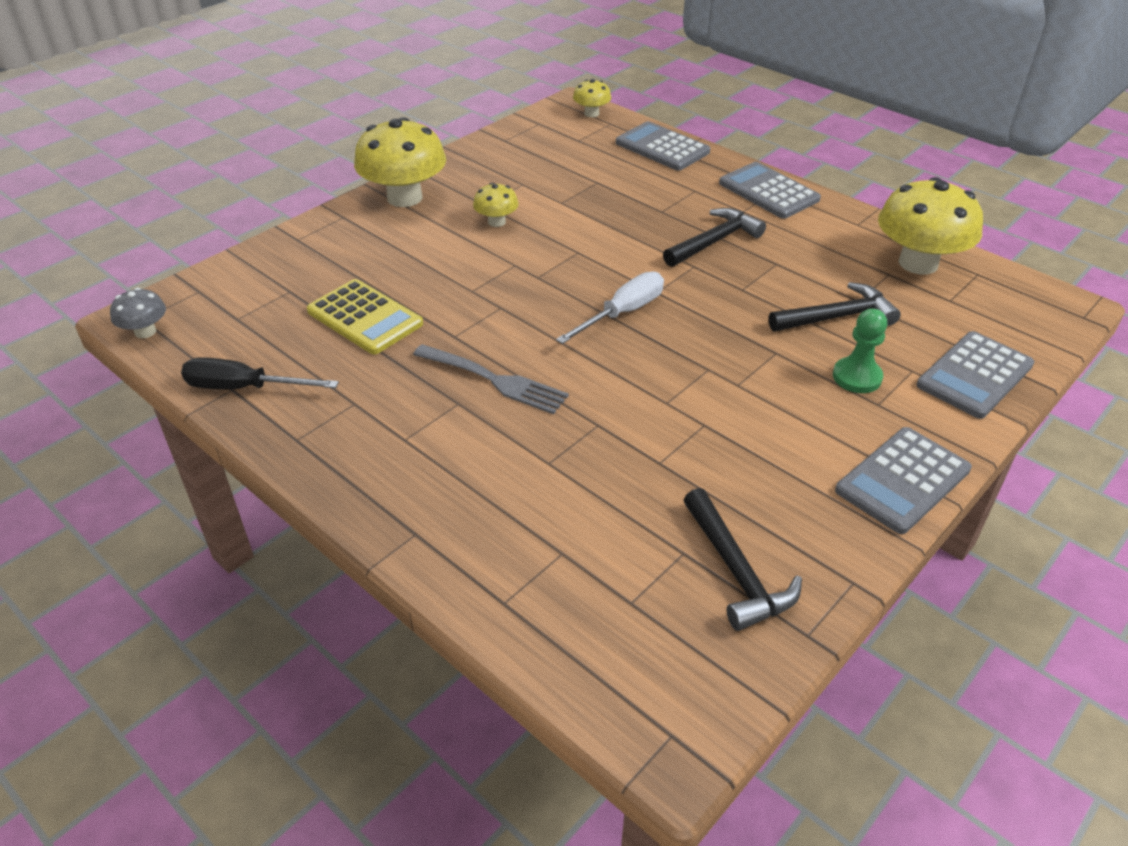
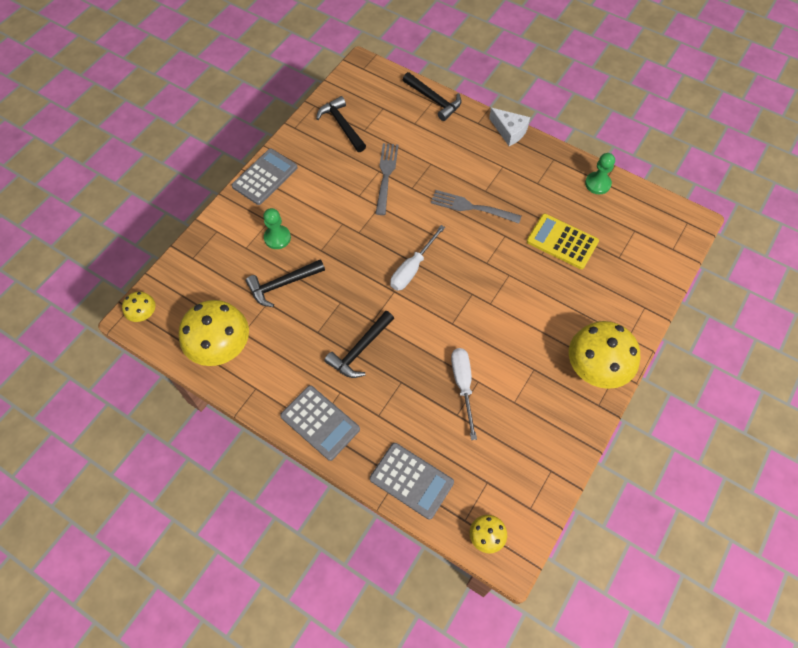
camera: 170 degrees right, 20 degrees up
(145, 331) = (677, 213): grey mushroom -> none
(244, 388) = (597, 184): black screwdriver -> green pawn
(354, 504) = (509, 131): none -> white cheese
(496, 222) = (517, 348): yellow mushroom -> yellow mushroom (143, 314)
(498, 605) = (434, 100): none -> black hammer
(582, 201) = (463, 385): none -> white screwdriver
(645, 452) = (386, 175): none -> grey fork
(974, 375) = (212, 248): grey calculator -> none

